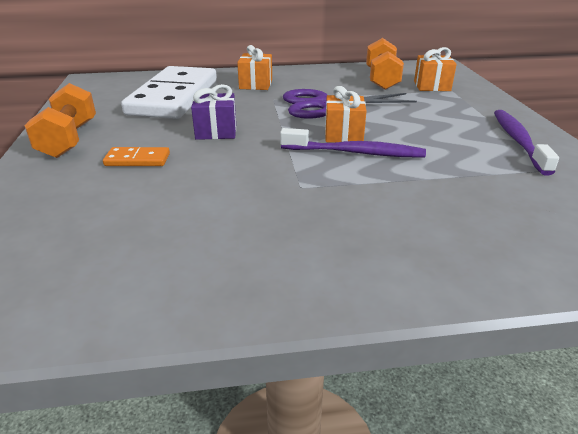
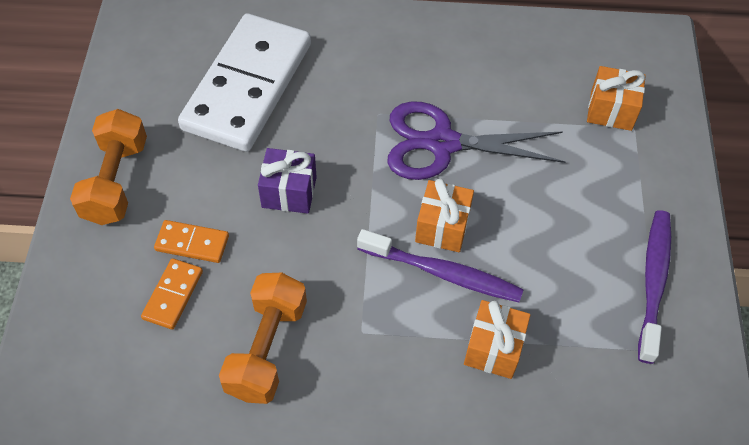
camera: 10 degrees right, 25 degrees up
(121, 186) = (173, 295): none -> orange domino
(256, 84) = (363, 64): orange gift -> orange gift (493, 348)
(381, 79) = (546, 76): orange dumbbell -> orange dumbbell (267, 348)

